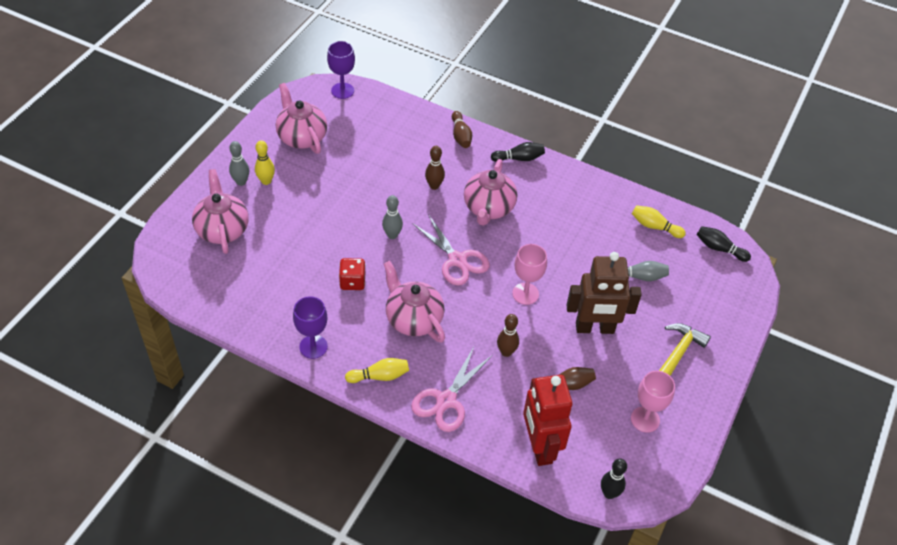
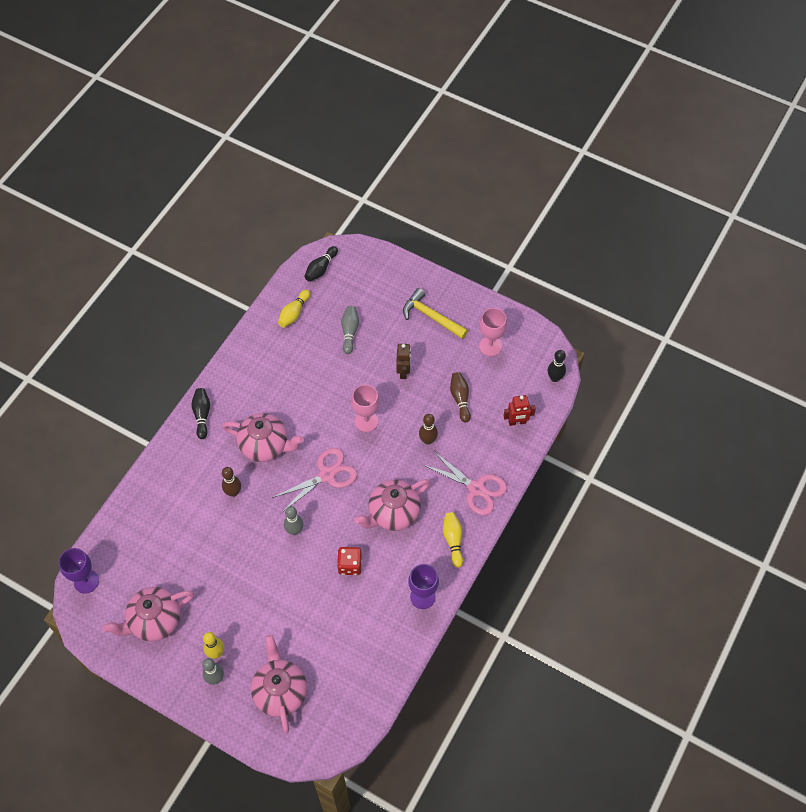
camera: 85 degrees left, 10 degrees up
(222, 229) = (280, 691): pink teapot -> pink teapot turned 90 degrees clockwise
(460, 136) = (166, 466): brown bowling pin -> none
(539, 447) = (517, 422): red robot -> red robot, size x0.53
(594, 328) = (403, 371): brown robot -> brown robot, size x0.53

